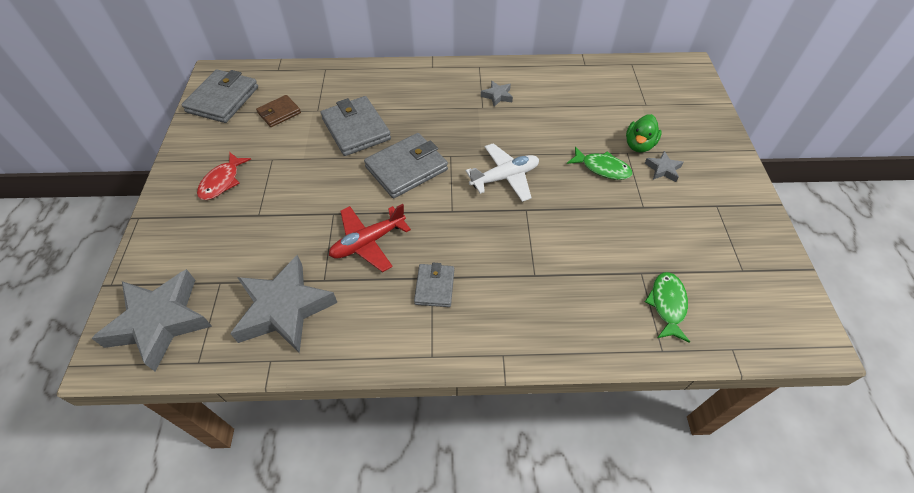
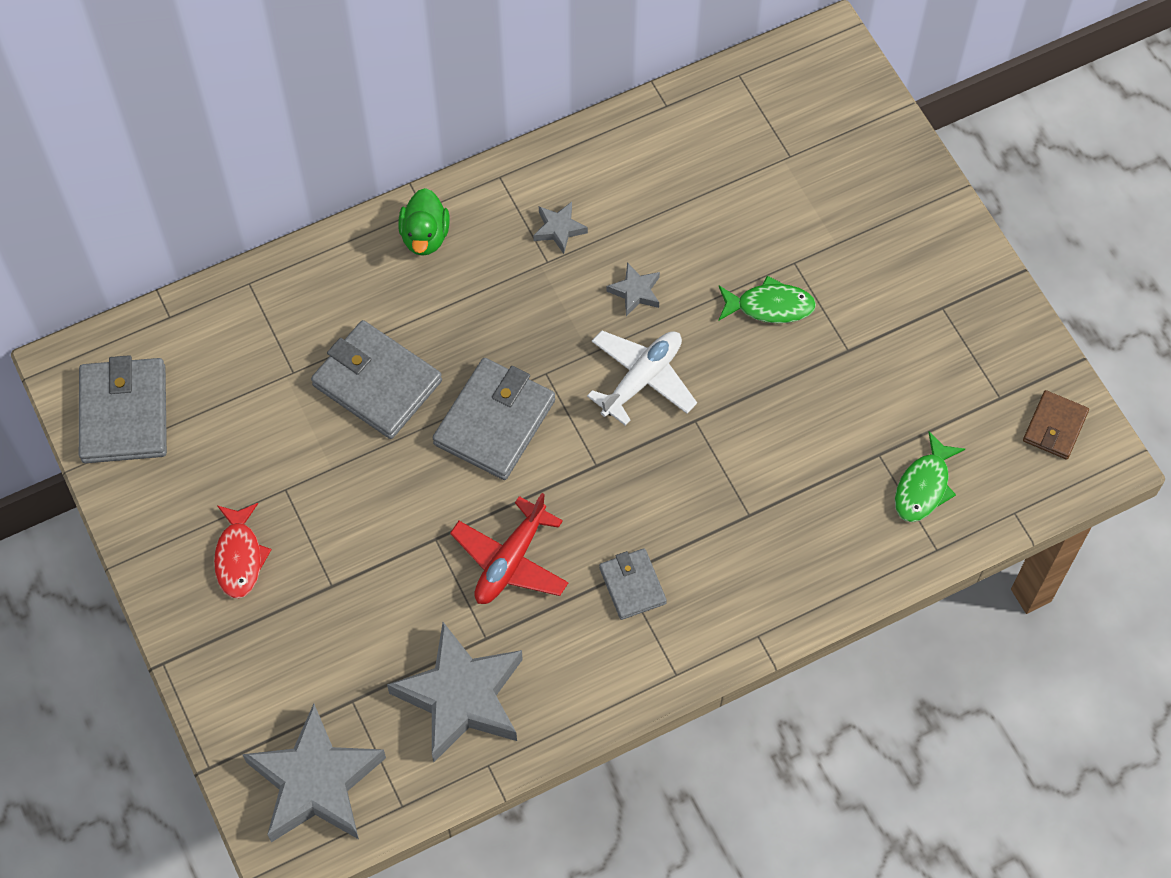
camera: 25 degrees left, 10 degrees up
(279, 113) = (236, 402): brown wallet -> brown wallet (1054, 427)
(639, 145) = (806, 242): green duck -> green duck (425, 236)
(663, 169) = (853, 273): grey star -> grey star (635, 292)
(667, 305) = (924, 486): green fish -> green fish turned 135 degrees counterclockwise

